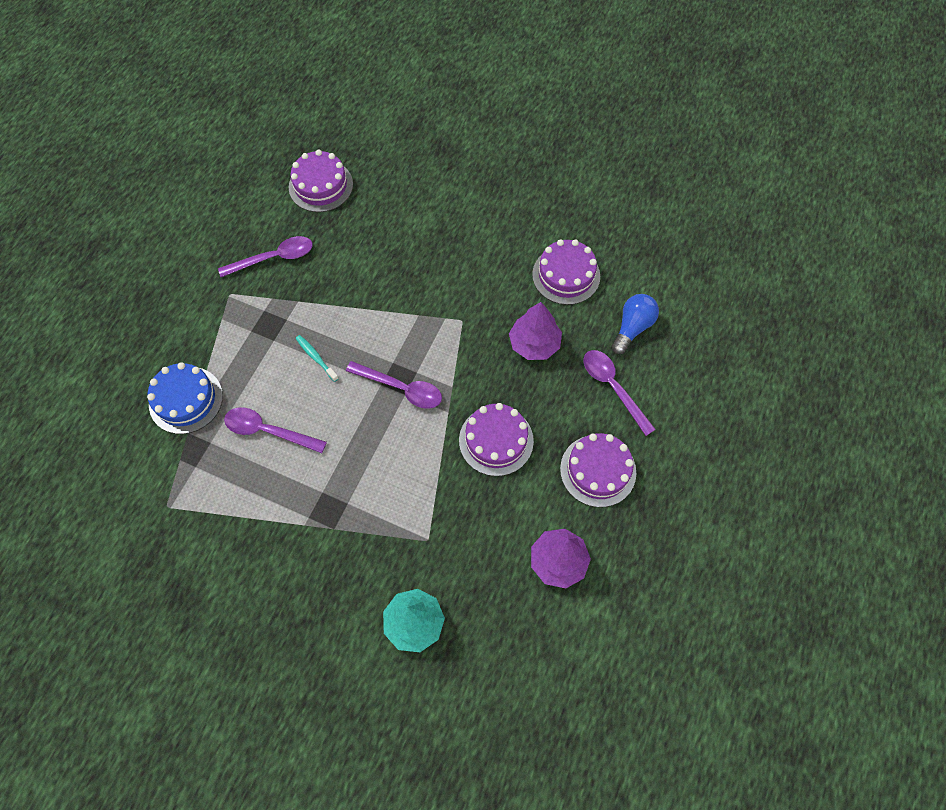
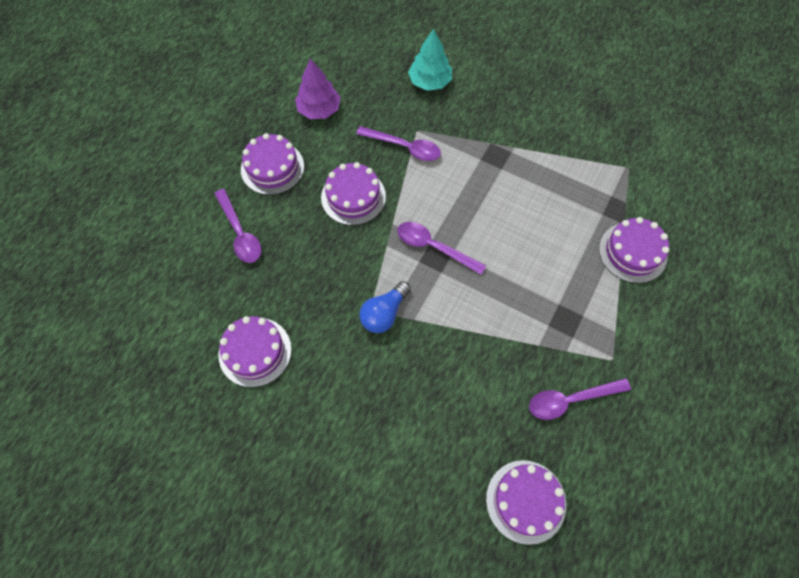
camera: 175 degrees left, 0 degrees up
(186, 400) = (632, 252): blue cake -> purple cake
(268, 431) = (552, 219): purple spoon -> purple spoon (404, 147)
(316, 357) = (515, 283): turquoise toothbrush -> none
(534, 344) = (303, 279): purple tree -> none
(632, 327) = (204, 288): blue light bulb -> blue light bulb (384, 313)

